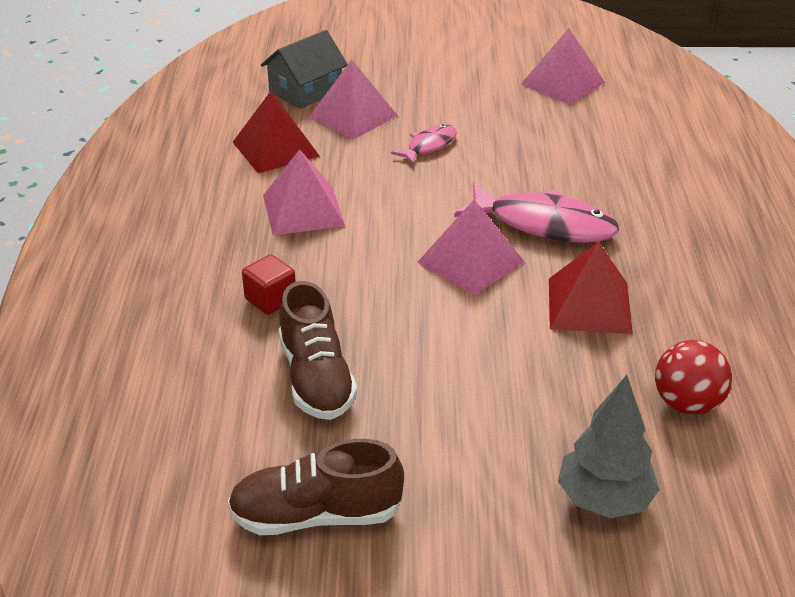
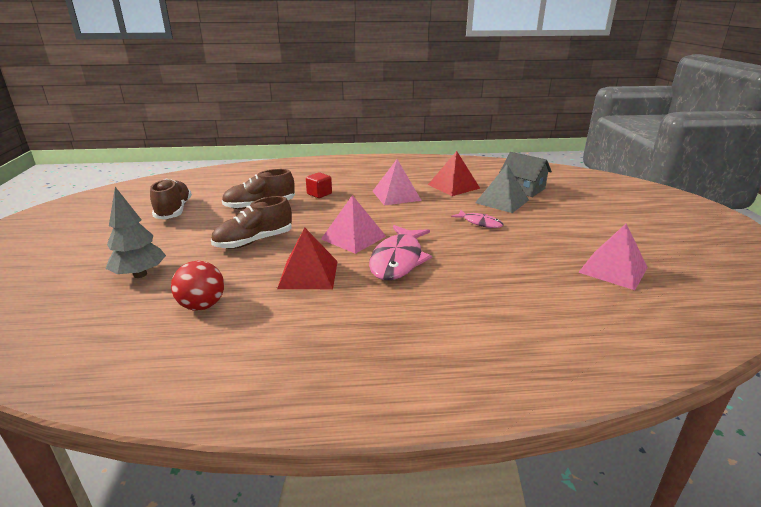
camera: 85 degrees right, 10 degrees down
(353, 116) = (502, 201): pink pyramid -> grey pyramid
(480, 371) = (254, 241): none -> brown shoe

